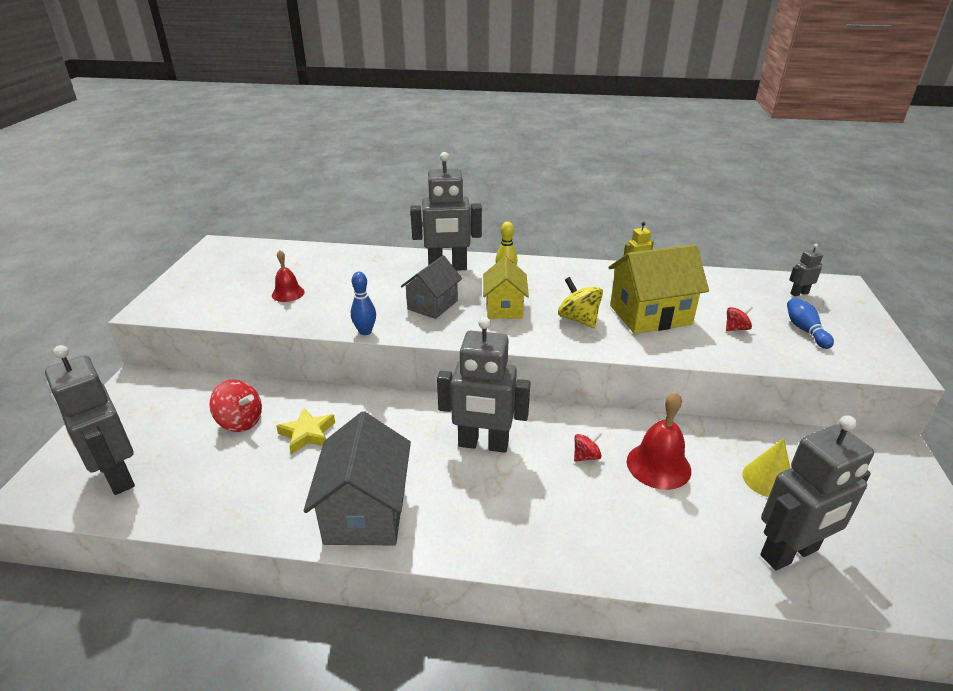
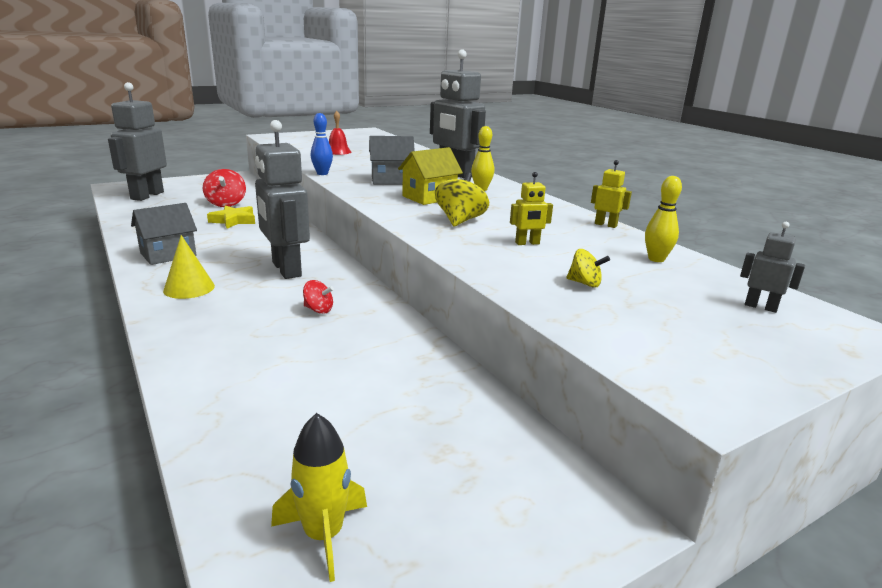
camera: 50 degrees right, 10 degrees down
(366, 511) = (168, 254): grey house -> grey house, size x0.64
(650, 315) = (527, 243): yellow house -> yellow robot
(658, 465) = (346, 345): red bell -> none
(711, 285) = (656, 259): none -> yellow bowling pin
(736, 328) = (584, 283): red spinning top -> yellow spinning top
(767, 479) = (398, 413): yellow cone -> yellow cone (189, 288)
(789, 553) = (274, 451): grey robot -> none
(805, 330) = (667, 321): blue bowling pin -> none
(883, 561) = (323, 535): none -> yellow rocket

